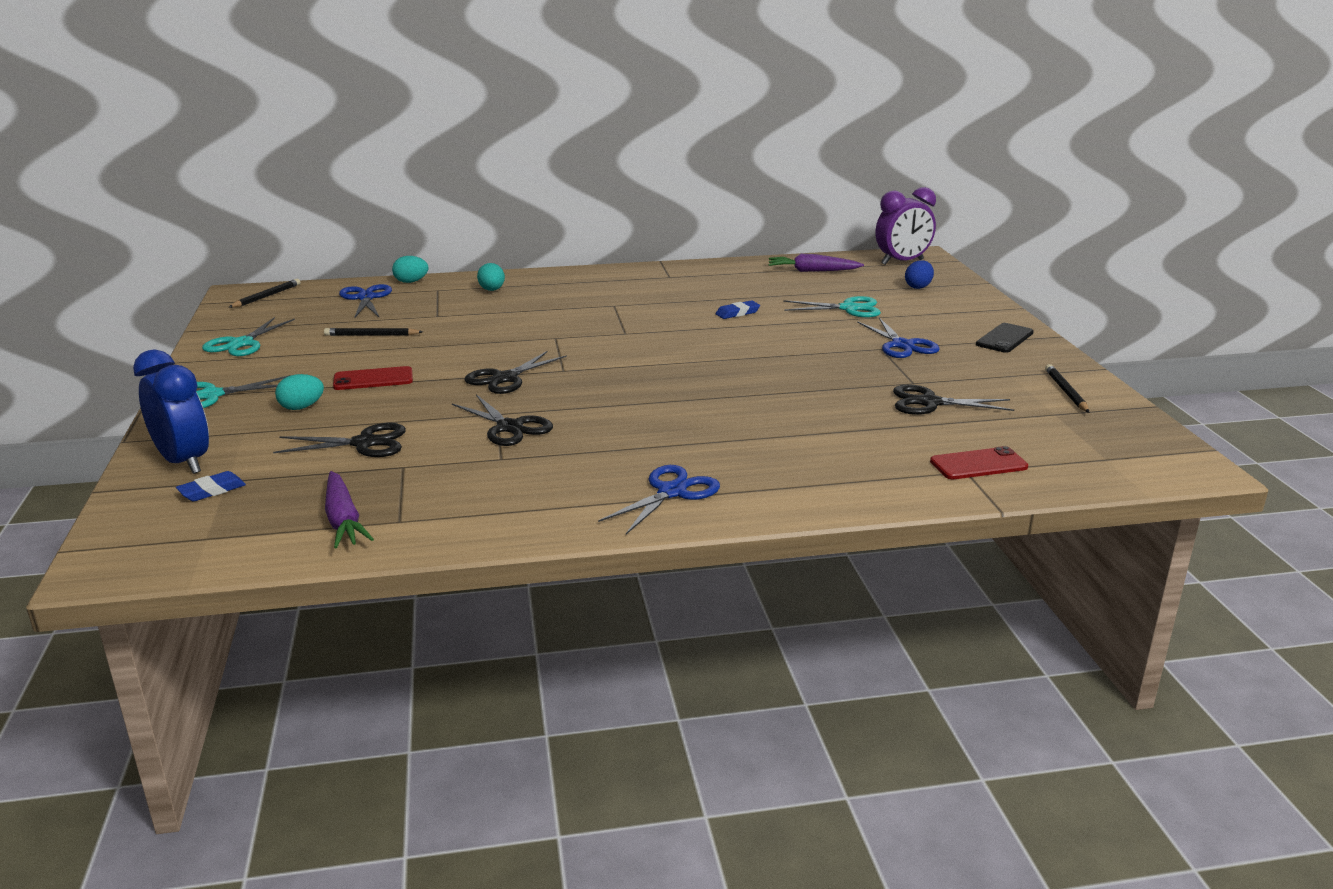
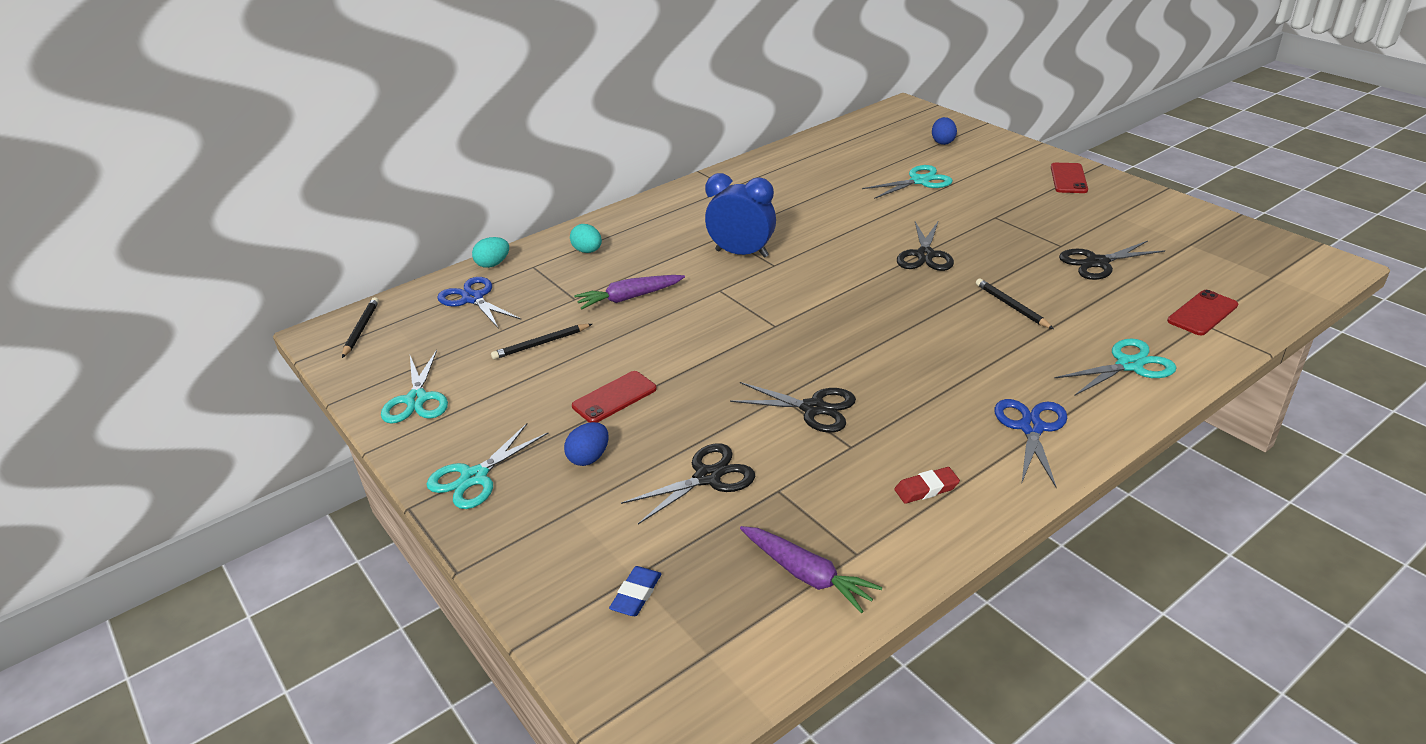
camera: 25 degrees left, 10 degrees up
(184, 462) = (559, 571): blue clock -> blue clock (742, 253)
(301, 407) = (589, 458): turquoise egg -> blue egg
(505, 378) = (736, 353): black scissors -> black scissors (925, 255)
(518, 501) = (926, 489): none -> red eraser
(737, 313) = (839, 213): blue eraser -> none
(812, 271) = (841, 147): purple carrot -> purple carrot (629, 298)
(837, 479) = (1129, 365): none -> turquoise scissors
(902, 262) = (898, 118): purple clock -> none
(902, 345) = (1006, 209): blue scissors -> none
(1004, 338) = (1068, 178): black phone -> red phone
(1066, 391) = (1171, 219): black pencil -> black pencil (1011, 306)

